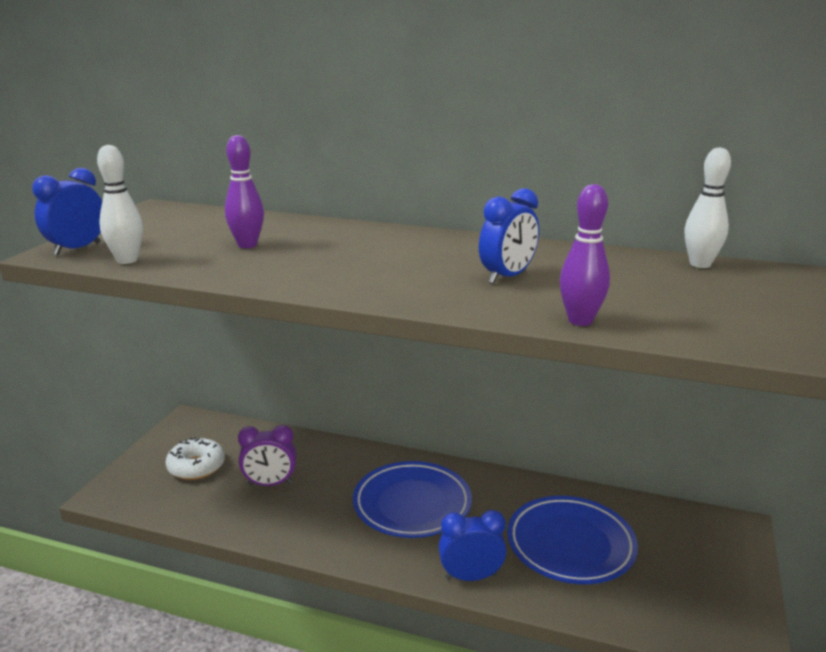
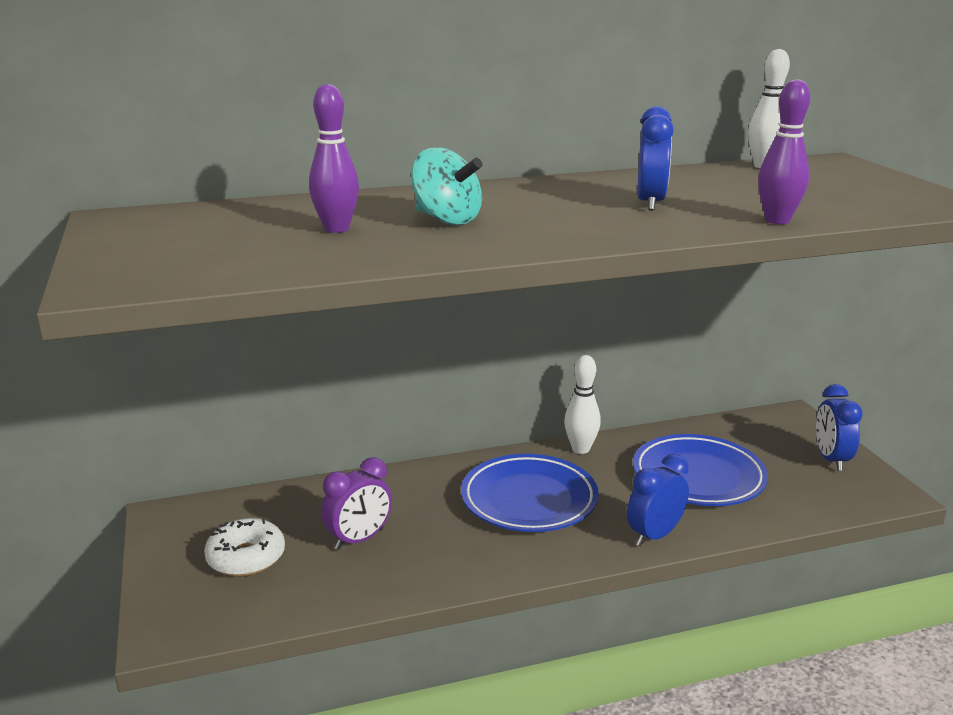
camera: 35 degrees left, 0 degrees up
(77, 249) = (123, 276): blue clock -> blue clock (831, 459)
(127, 260) = (227, 271): white bowling pin -> white bowling pin (580, 449)
(328, 255) = (447, 220): none -> turquoise spinning top

